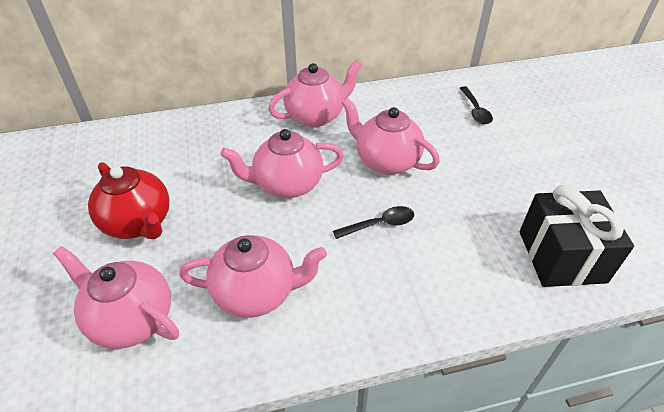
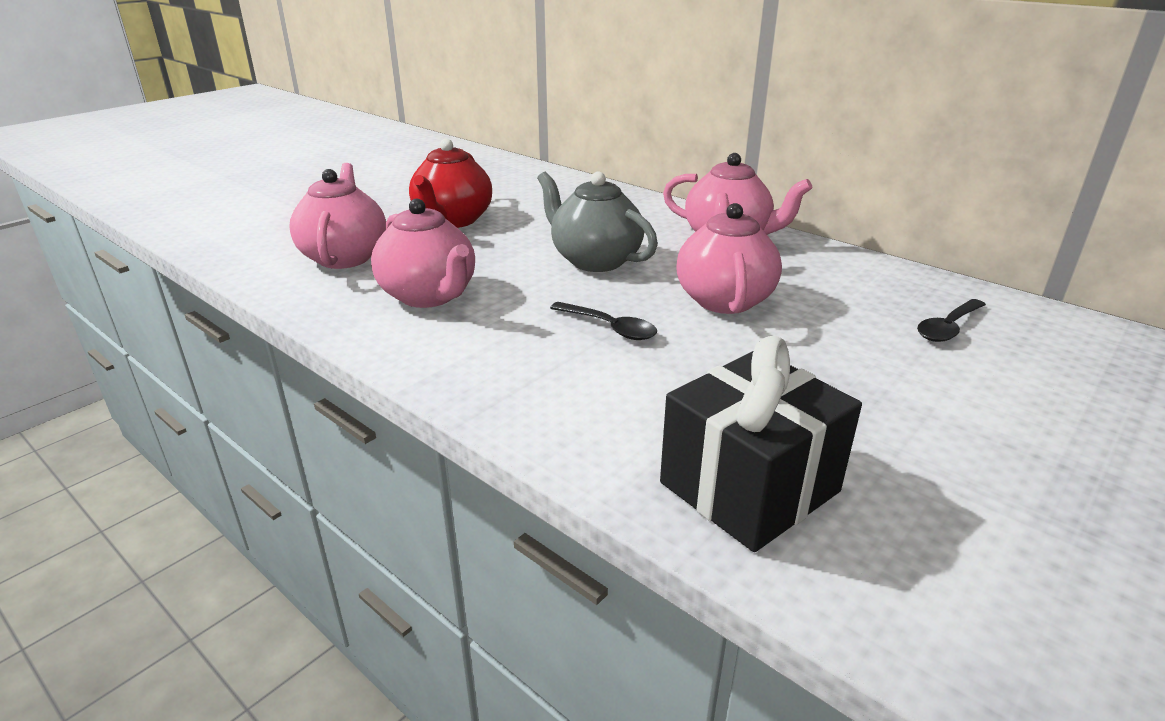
camera: 55 degrees right, 15 degrees down
(287, 185) = (594, 260): pink teapot -> grey teapot

